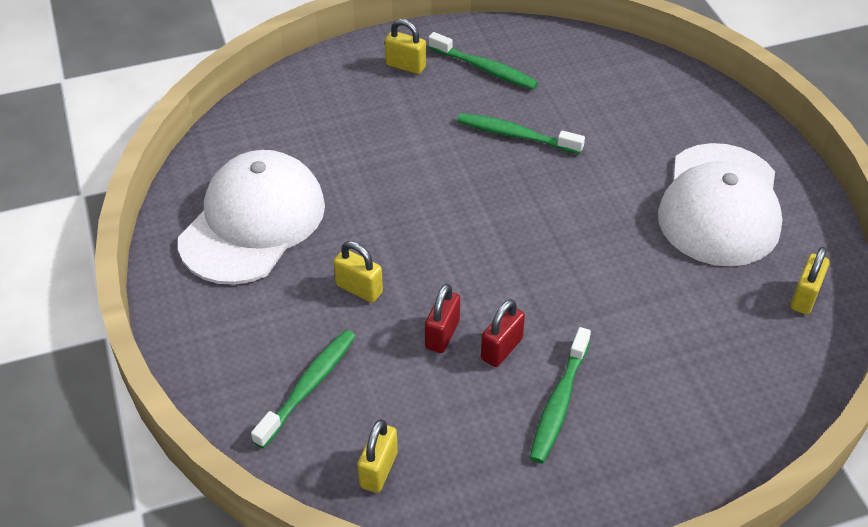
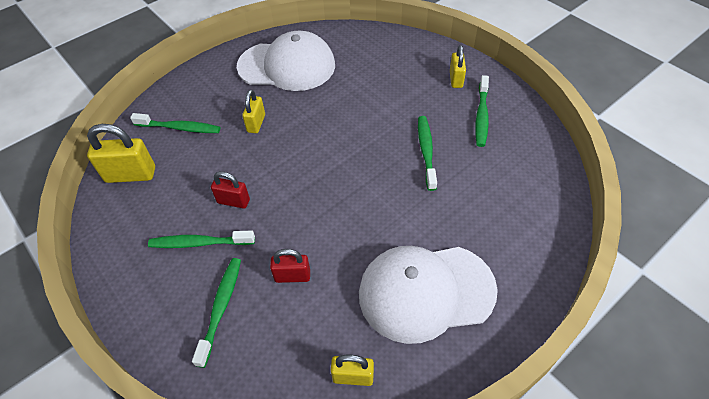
camera: 70 degrees right, 5 degrees up
(378, 470) = (131, 175): yellow padlock -> yellow padlock, size x1.61
(442, 334) = (235, 170): red padlock -> red padlock (292, 276)
(674, 399) = (221, 308): none -> green toothbrush

